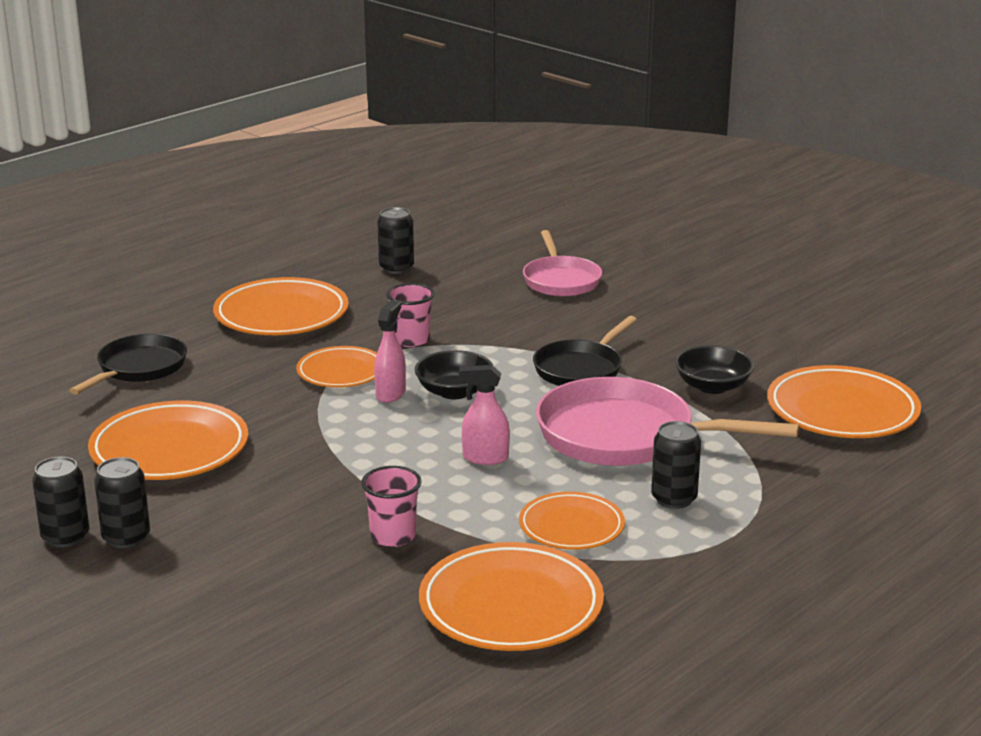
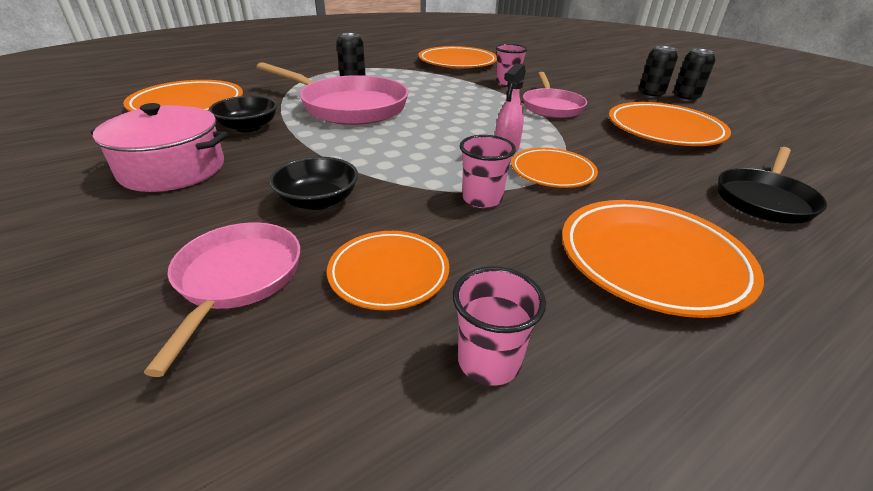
camera: 170 degrees left, 10 degrees up
(320, 478) = (551, 107): none -> pink pan
(396, 268) = (489, 361): black can -> pink cup
(454, 392) = (453, 145): black bowl -> black bowl (318, 201)
(485, 458) = (446, 106): pink spray bottle -> none
(571, 527) = (415, 78): orange plate -> orange plate (389, 273)
(581, 369) = (335, 151): black pan -> none
(713, 334) = (173, 169): none -> pink pot

